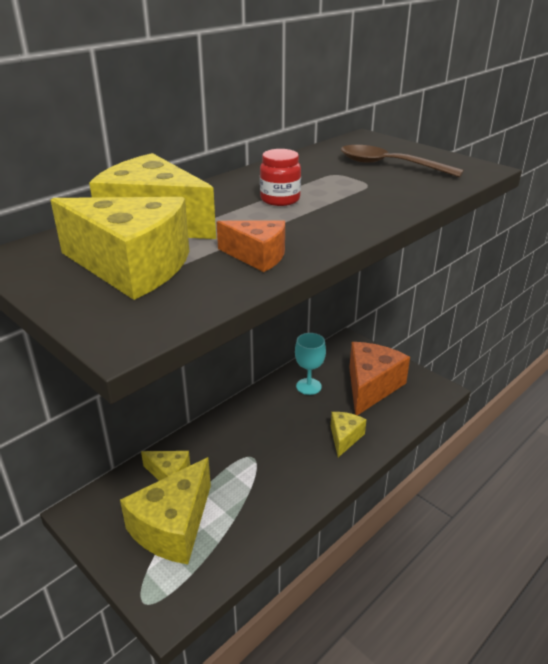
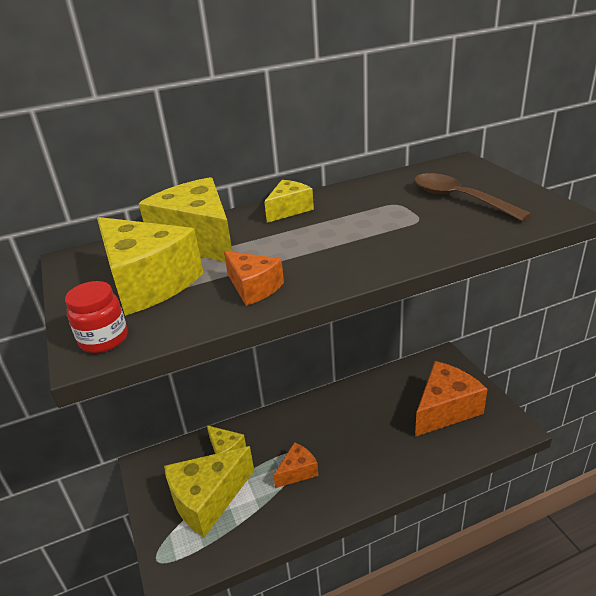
camera: 25 degrees right, 0 degrees up
(257, 475) = (297, 471): none -> orange cheese
(280, 199) = (321, 228): red jar -> red jar (104, 339)
(308, 386) = (384, 395): turquoise goblet -> none
(344, 438) = (394, 456): yellow cheese -> yellow cheese (289, 210)

